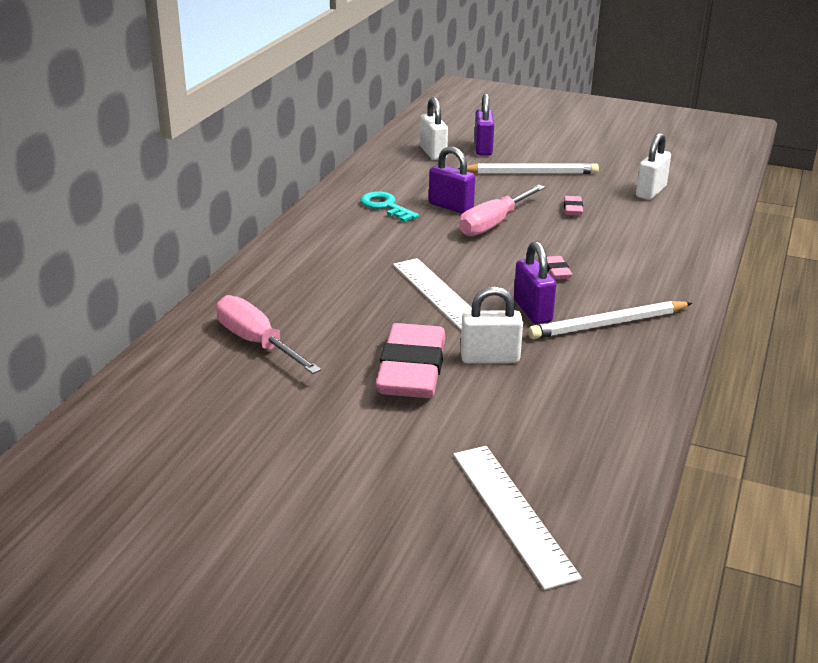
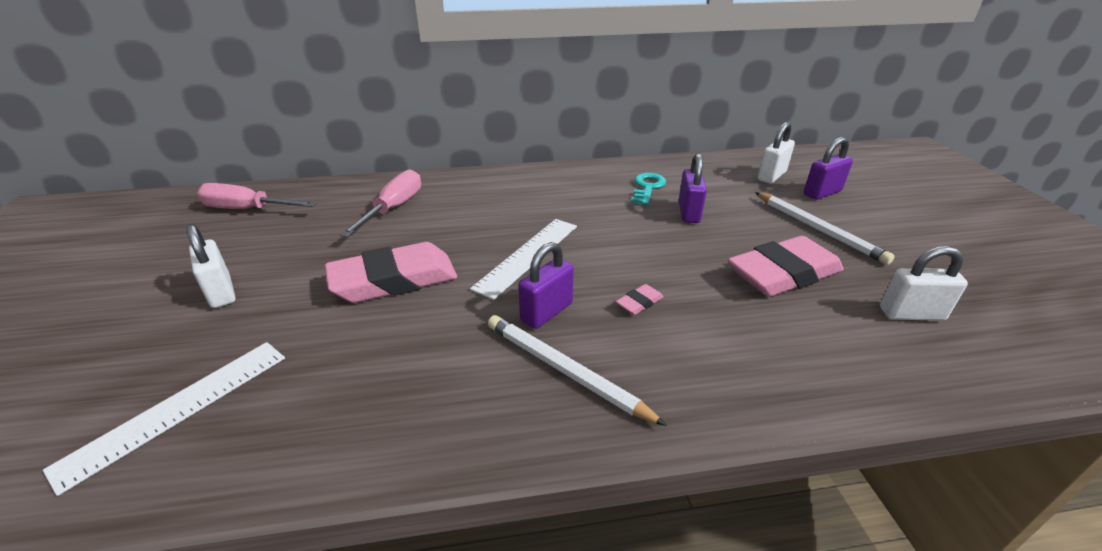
camera: 60 degrees right, 5 degrees up
(490, 358) = (440, 314): white padlock -> white padlock (221, 292)
(494, 224) = (688, 241): pink screwdriver -> pink screwdriver (248, 209)
(573, 209) = (783, 274): pink eraser -> pink eraser, size x2.45

